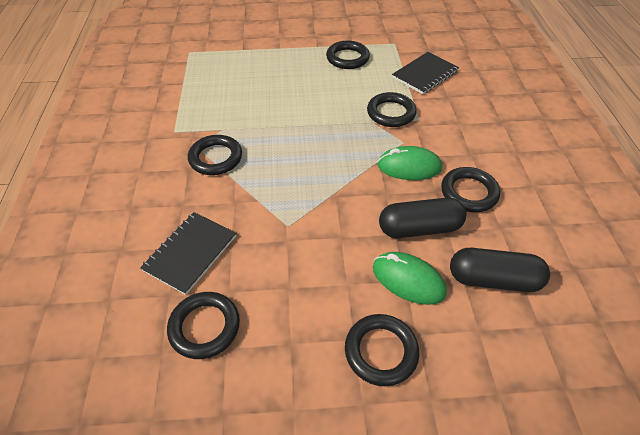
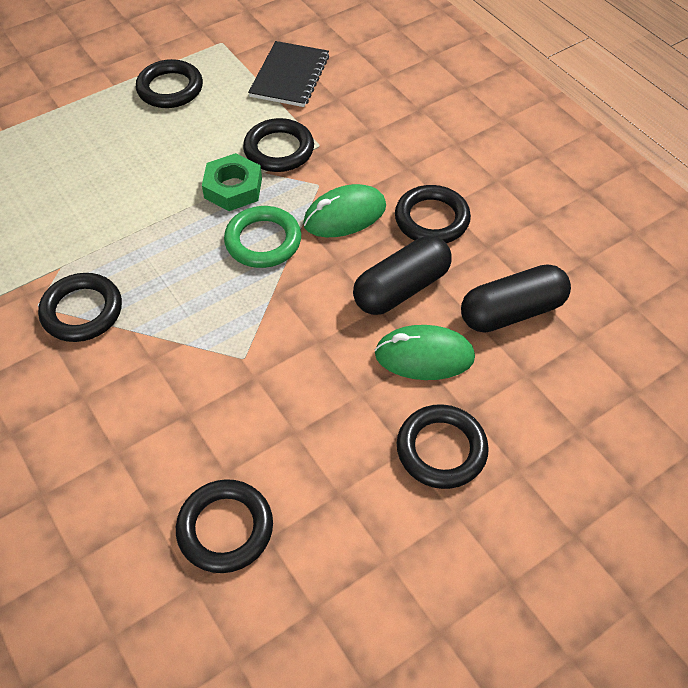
camera: 30 degrees left, 5 degrees up
(190, 253) = (141, 451): black notebook -> none
(346, 161) = (263, 241): none -> green ring
(348, 124) = (233, 188): none -> green nut

